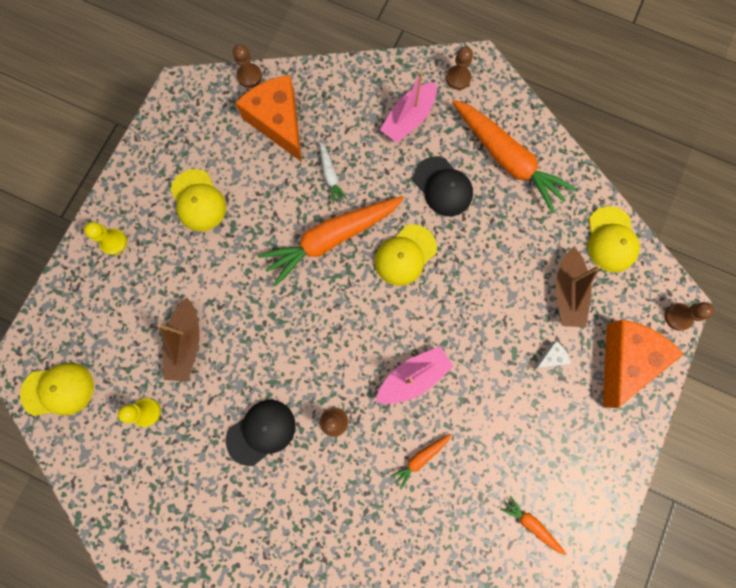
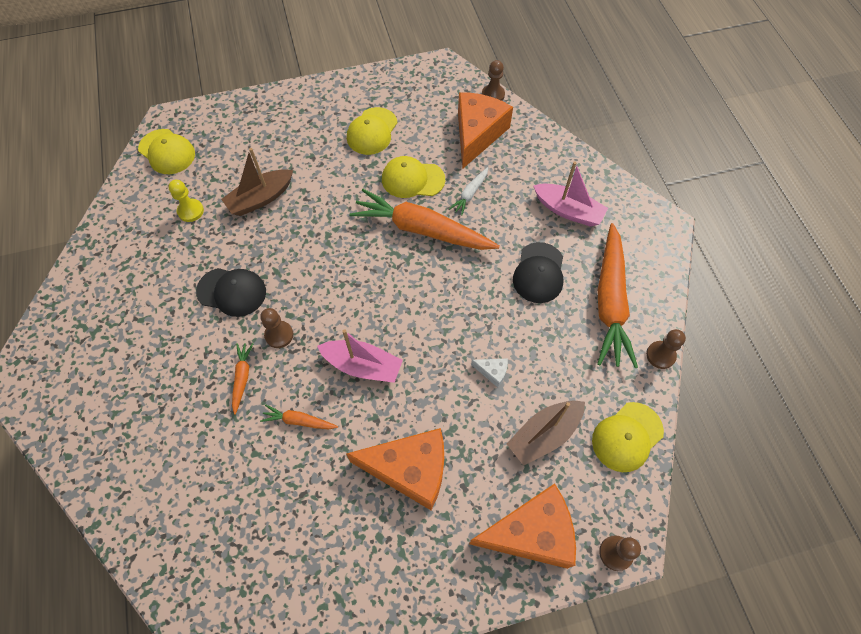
camera: 50 degrees right, 15 degrees down
(113, 242) = (297, 108): yellow pawn -> none
(405, 255) = (457, 287): yellow cap -> yellow cap (412, 179)
(409, 119) = (568, 211): pink boat -> pink boat turned 150 degrees counterclockwise
(458, 78) = (637, 219): brown pawn -> brown pawn (660, 355)
(521, 405) = (410, 469): none -> orange cheese
(531, 524) = (311, 558): orange carrot -> orange carrot (242, 378)
(550, 357) = (474, 463): white cheese -> white cheese (492, 372)

